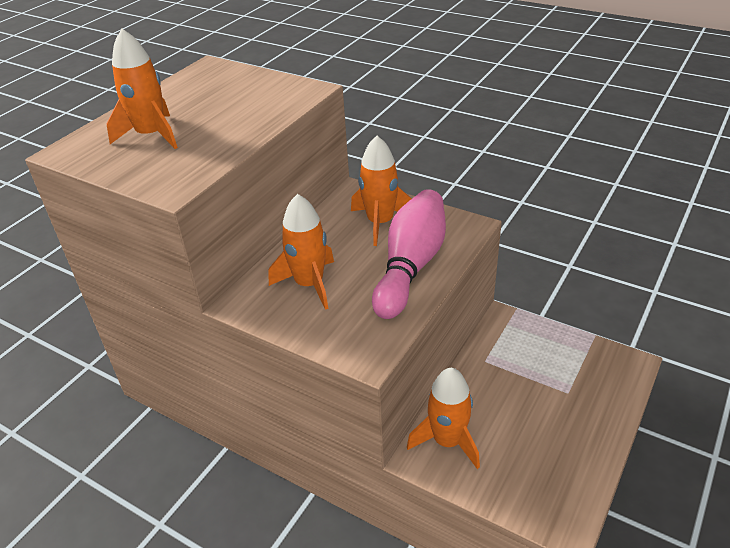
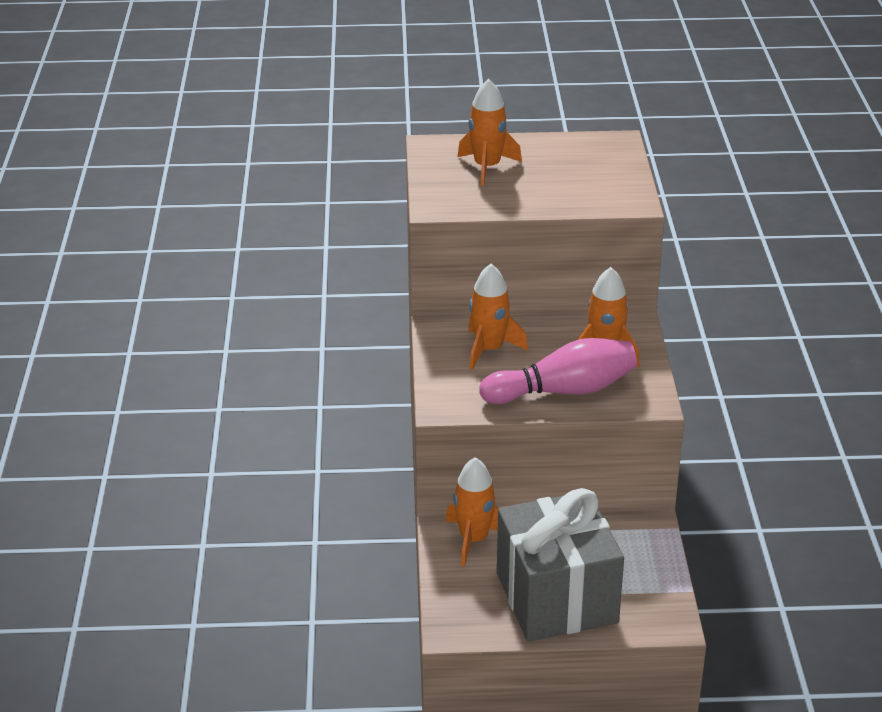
camera: 55 degrees right, 5 degrees down
(560, 421) = (556, 598): none -> grey gift

